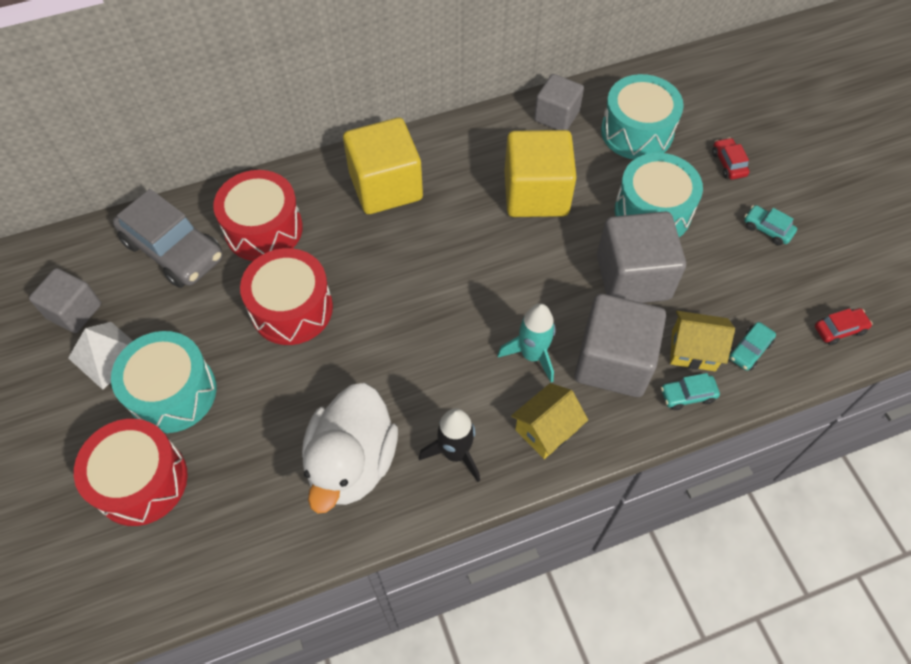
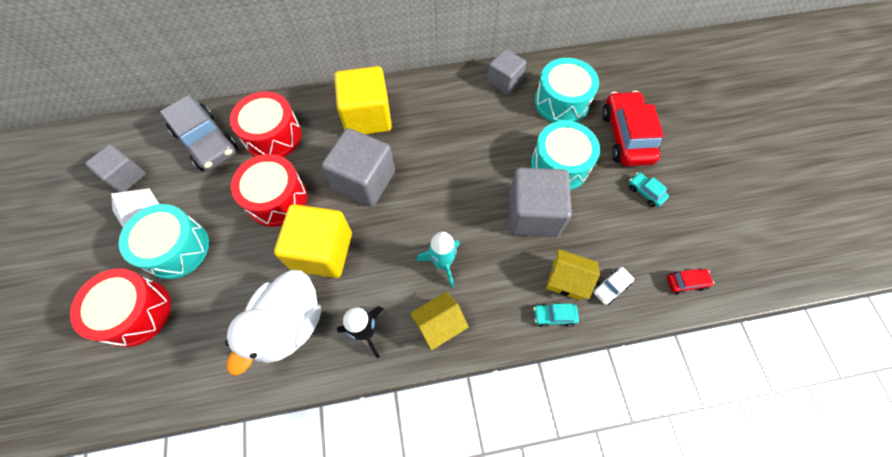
camera: 10 degrees right, 5 degrees up
(536, 194) = (475, 138): yellow cube -> yellow cube (322, 251)
(613, 362) = (503, 279): grey cube -> grey cube (364, 181)
(728, 163) = (626, 136): red car -> red car, size x2.25
(749, 350) = (611, 287): turquoise car -> white car

